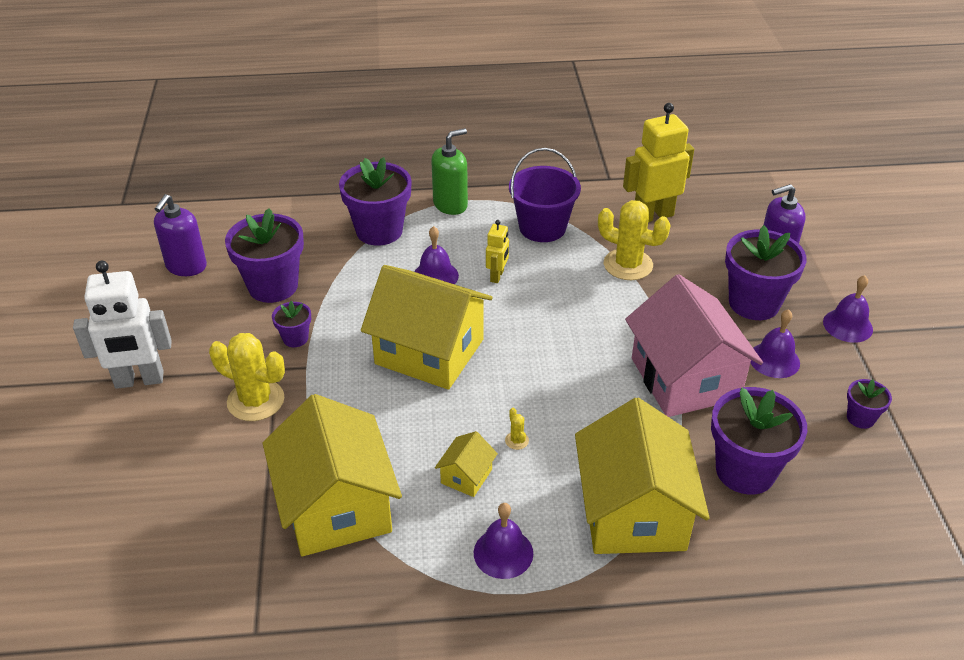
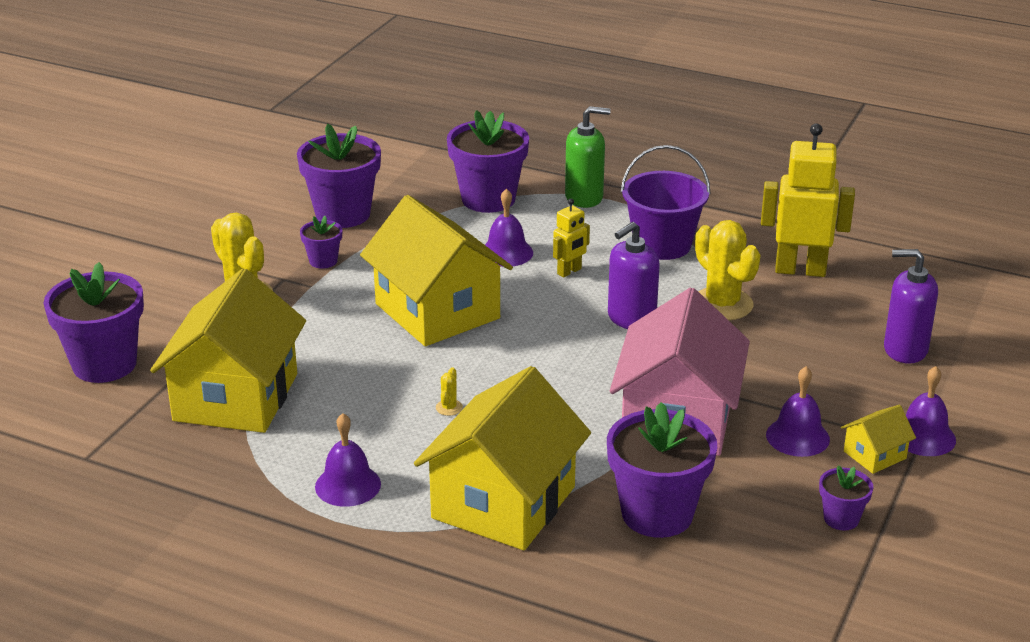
camera: 30 degrees right, 10 degrees down
(139, 380) = (160, 249): white robot -> none
(186, 266) = (280, 175): purple soap dispenser -> purple soap dispenser (631, 319)
(466, 476) = (373, 417): yellow house -> yellow house (874, 455)
(754, 303) = (831, 381): purple flower pot -> purple flower pot (104, 364)

